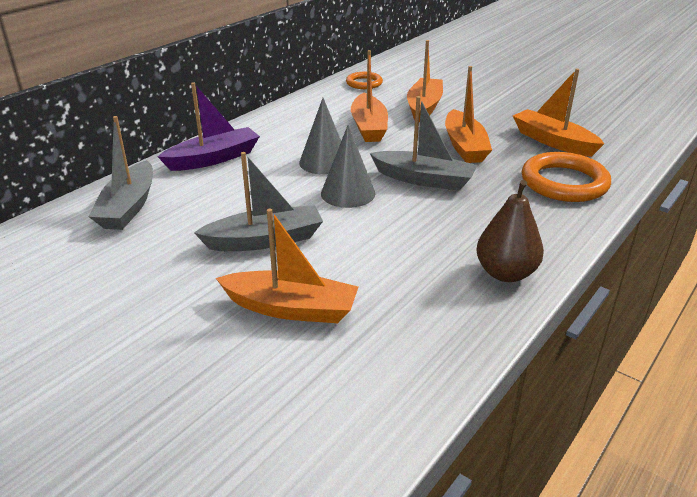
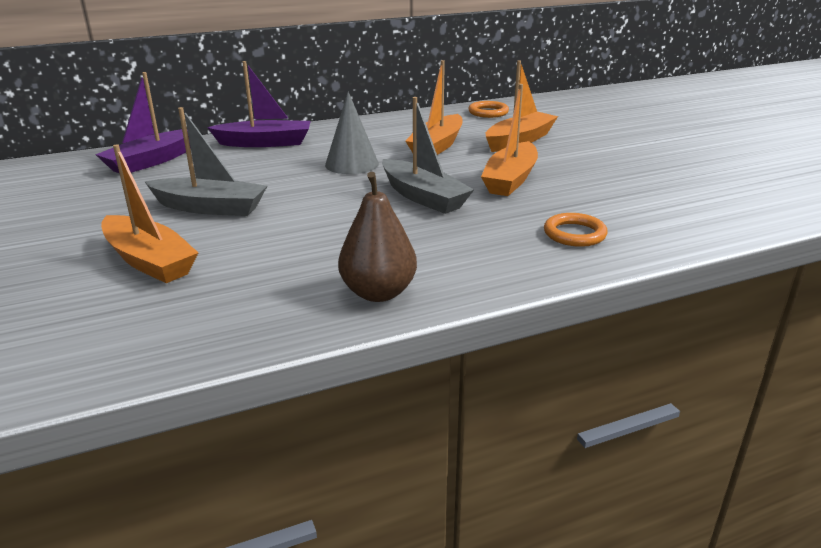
camera: 30 degrees right, 5 degrees down
(128, 207) = (151, 161): grey boat -> purple boat
(348, 193) = (334, 191): grey cone -> none
(553, 141) = (621, 196): orange boat -> none
(564, 182) = (574, 234): orange ring -> orange ring, size x0.57

